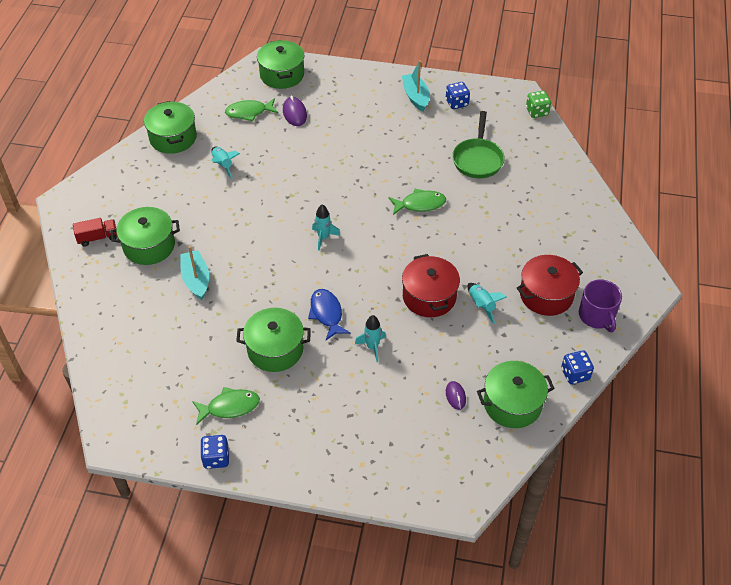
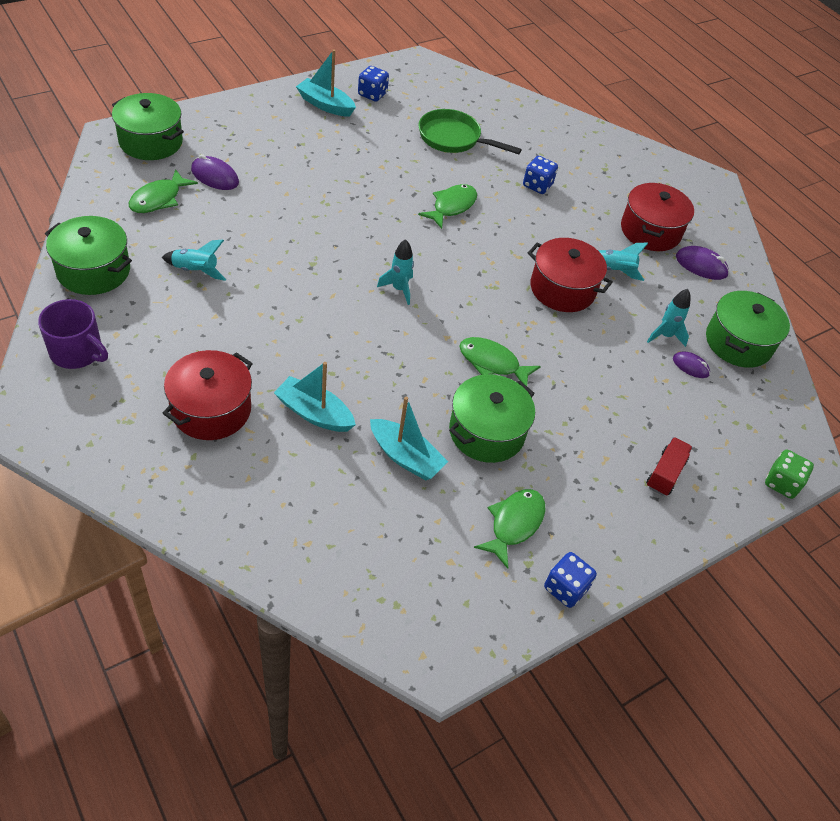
camera: 50 degrees left, 0 degrees up
(98, 237) = (130, 439): red truck -> red truck (665, 473)
(149, 246) = (211, 409): green pot -> red pot
(215, 333) = (405, 457): none -> turquoise boat
(326, 313) = (492, 363): blue fish -> green fish
(372, 347) = (572, 368): turquoise rocket -> turquoise rocket (665, 336)
(478, 159) = (453, 138): green pan -> green pan turned 150 degrees clockwise
(537, 112) = (453, 72): green dice -> green dice (781, 483)
(554, 339) = (701, 266): none -> purple mouse
(575, 374) = (749, 286): blue dice -> blue dice (537, 185)
(597, 316) = (706, 226): purple mug -> purple mug (77, 352)

